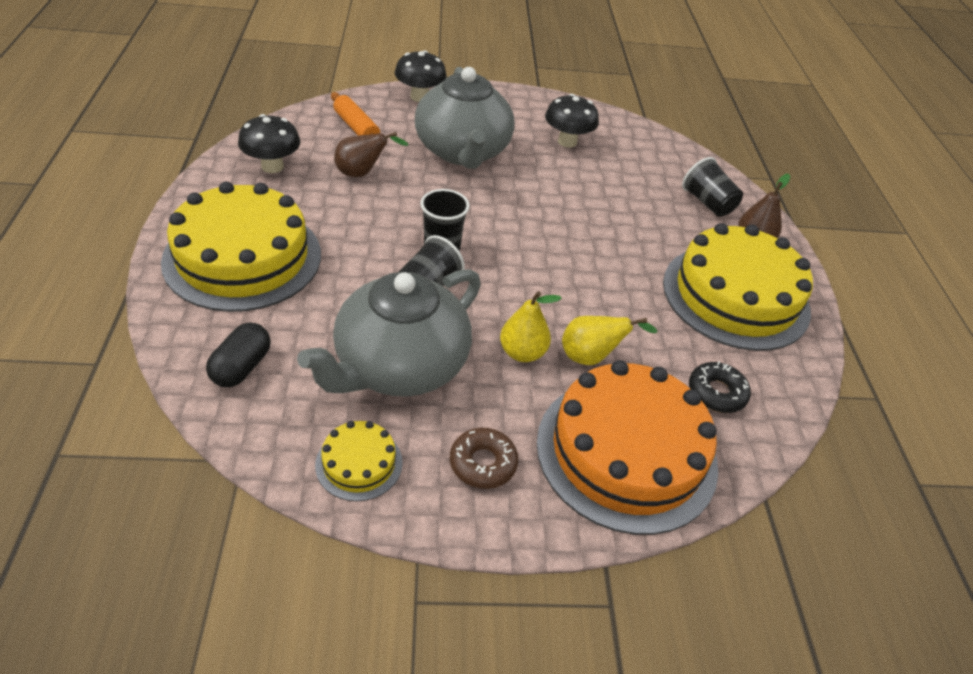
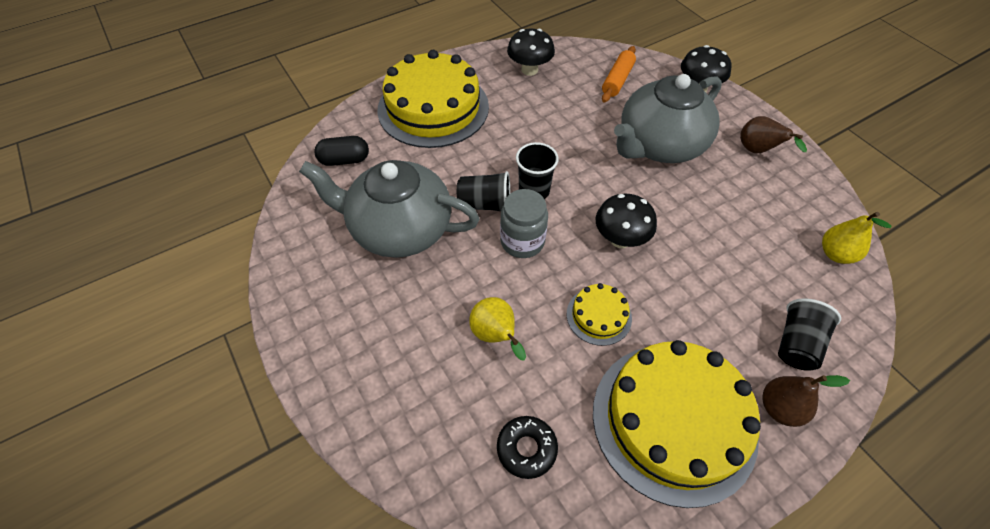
camera: 65 degrees right, 10 degrees up
(359, 463) = (306, 252): yellow cake -> yellow cake (599, 316)
(362, 173) = (570, 110): brown pear -> brown pear (758, 151)
(483, 463) = (345, 316): brown donut -> none
(497, 286) = (522, 241): none -> grey jar
(522, 353) = (465, 289): yellow pear -> yellow pear (836, 254)
(567, 142) = (757, 199): black mushroom -> black mushroom (620, 239)
(626, 452) = (411, 403): orange cake -> none

